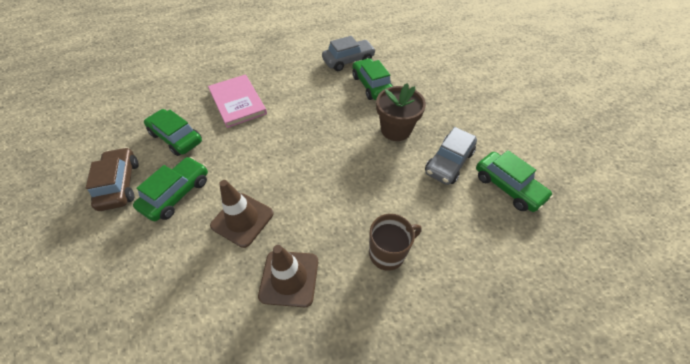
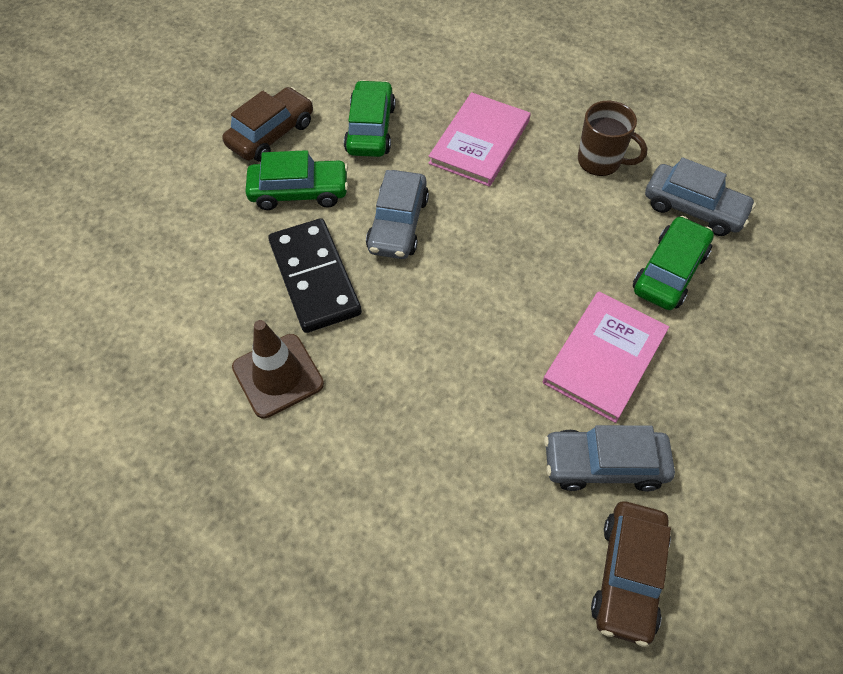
camera: 55 degrees right, 5 degrees up
(242, 219) = (315, 278): brown traffic cone -> black domino
(249, 161) = (398, 224): none -> grey car
(388, 253) = (385, 464): brown mug -> brown mug (600, 161)
(395, 130) = (605, 357): brown flower pot -> pink book
(507, 187) = (628, 576): green car -> brown car

